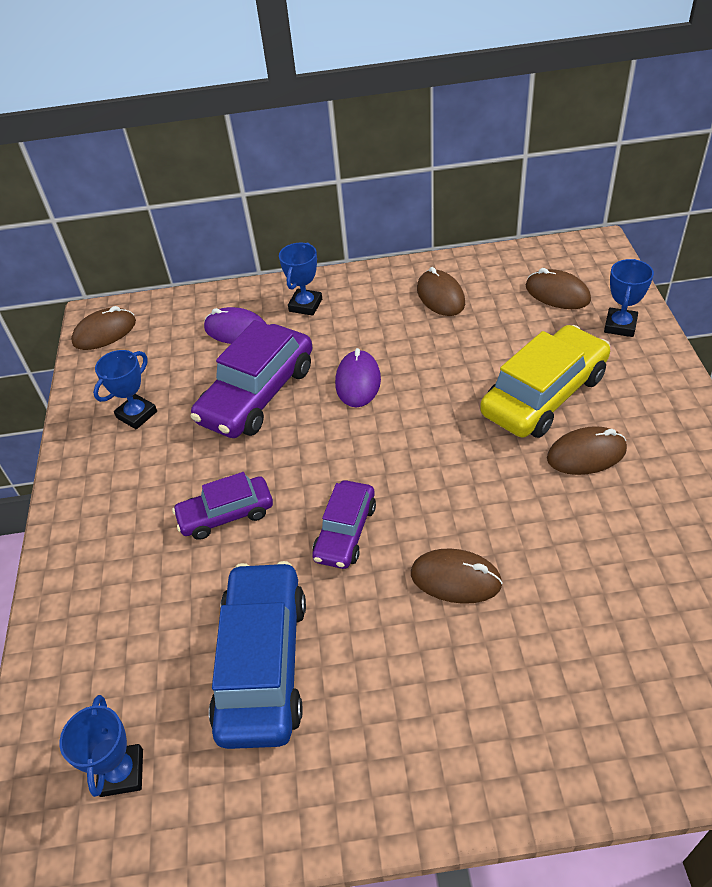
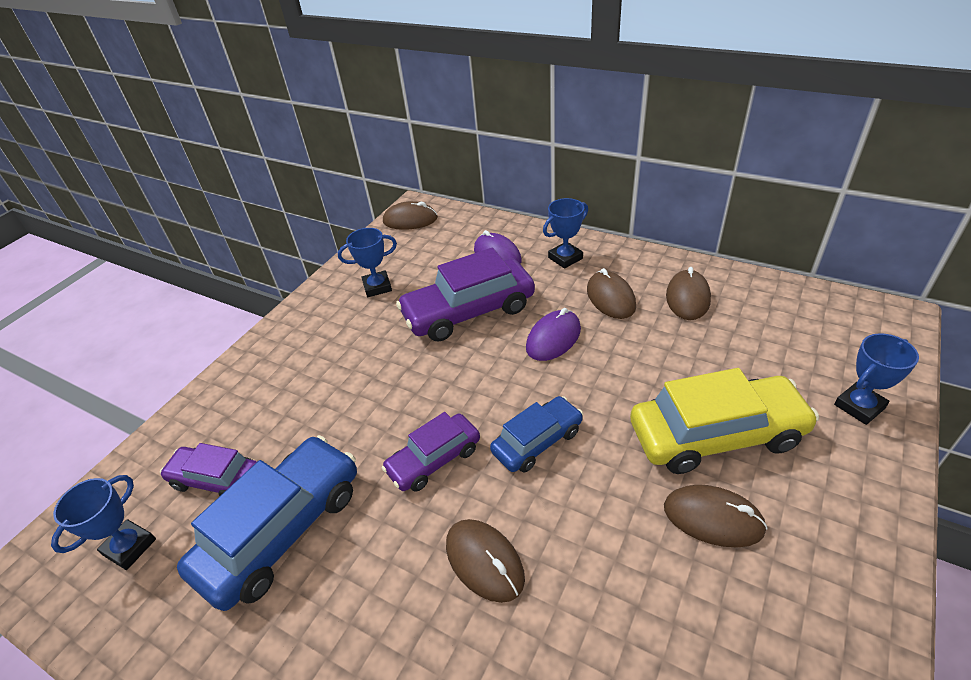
camera: 35 degrees right, 5 degrees down
(226, 514) = (365, 393): purple car -> purple car (217, 479)
(418, 471) = (537, 441): none -> blue car
(557, 293) = (810, 344): brown mouse -> brown mouse (610, 298)

